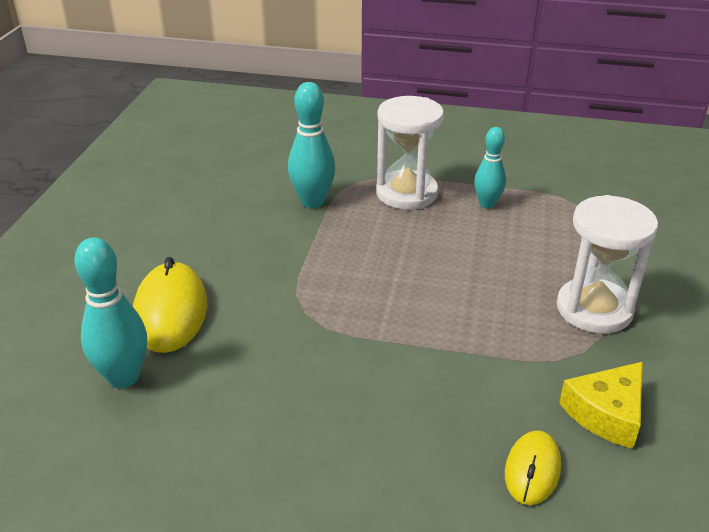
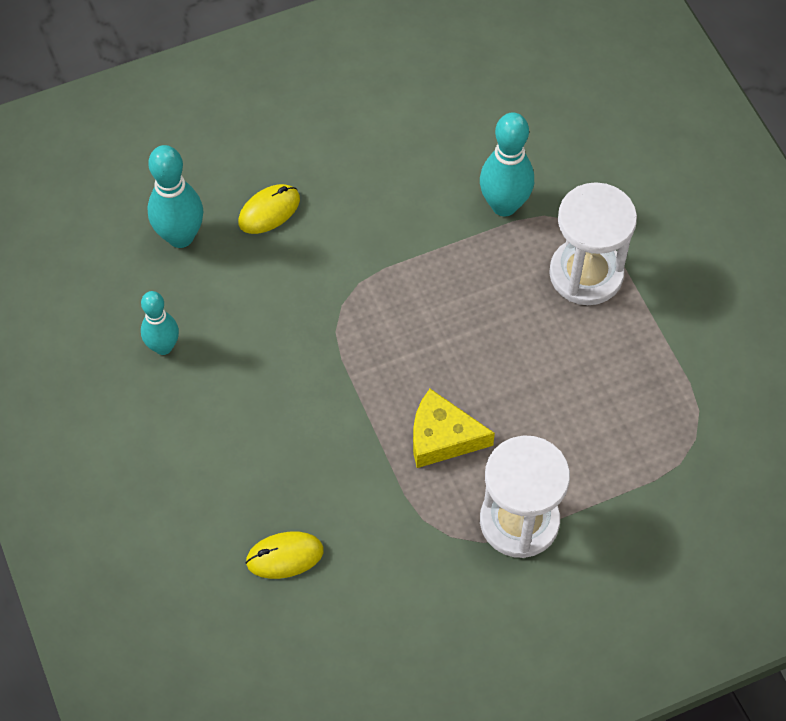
camera: 55 degrees right, 25 degrees up
(170, 312) = (269, 211): yellow mouse -> yellow mouse, size x0.59
(487, 204) = (626, 354): turquoise bowling pin -> turquoise bowling pin (163, 347)
(607, 413) = (385, 583): yellow cheese -> yellow cheese (442, 437)

